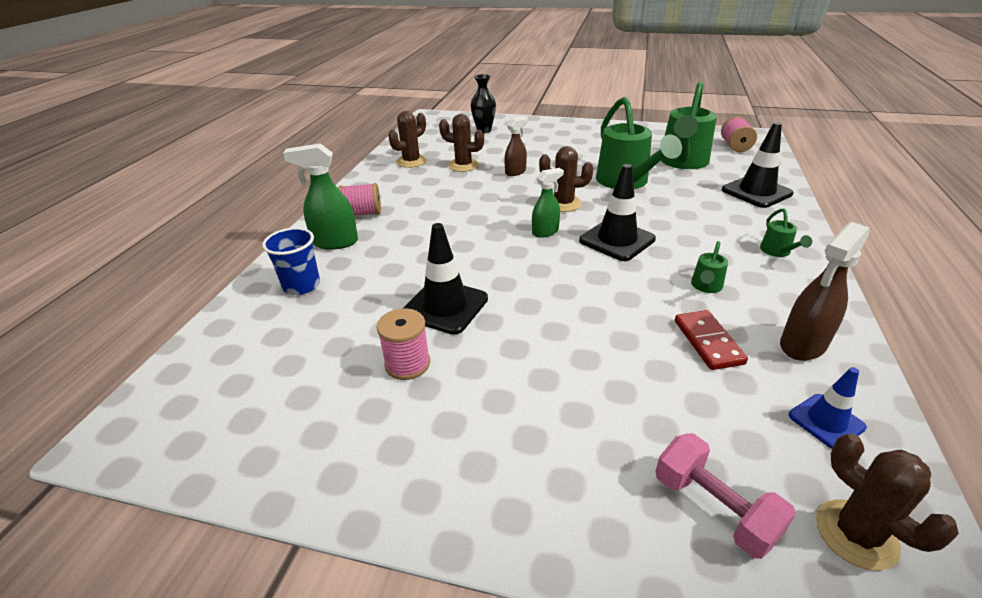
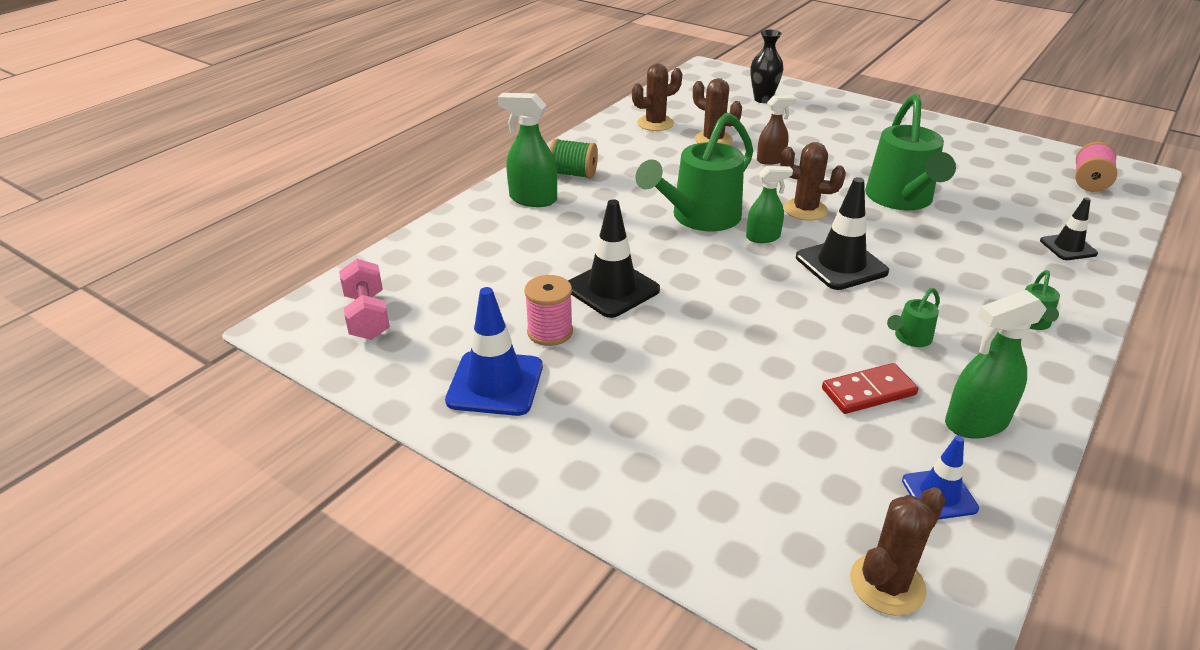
camera: 20 degrees right, 0 degrees up
(301, 285) = (483, 236): blue cup -> none
(362, 213) = (573, 174): pink spool -> green spool
(377, 436) = (495, 383): none -> blue traffic cone
(682, 162) = (996, 189): green watering can -> green watering can (699, 218)
(708, 342) = (868, 392): red domino -> red domino turned 60 degrees clockwise
(713, 508) = (764, 524): pink dumbbell -> pink dumbbell (367, 316)
(756, 192) = (1068, 247): black traffic cone -> black traffic cone, size x0.60
(802, 345) = (975, 423): brown spray bottle -> green spray bottle
(856, 534) = (887, 584): brown cactus -> brown cactus turned 60 degrees clockwise

